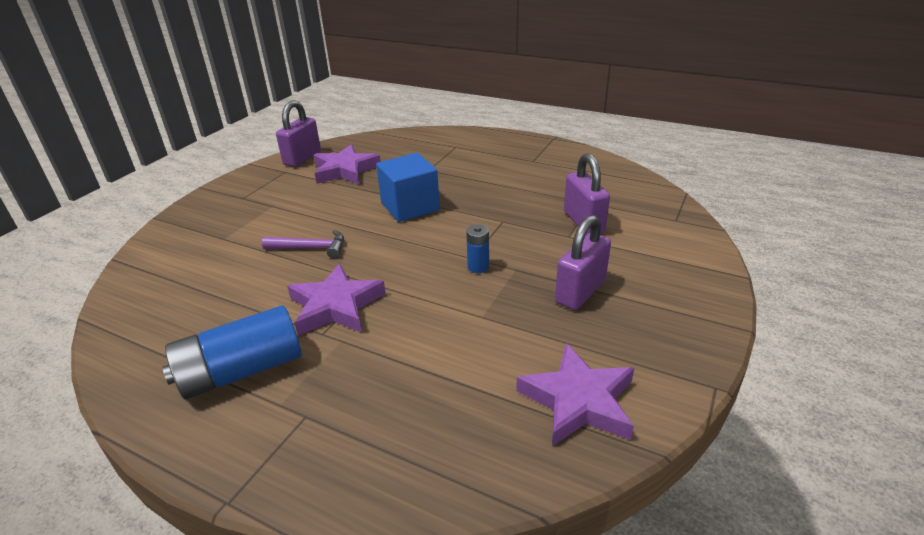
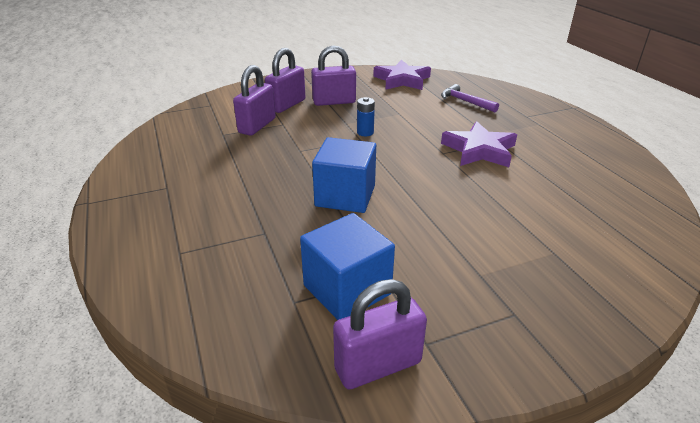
camera: 140 degrees left, 0 degrees up
(241, 371) = (557, 143): blue battery -> none
(310, 248) = (469, 198): purple hammer -> purple hammer (465, 101)
(345, 170) = (347, 289): purple star -> blue cube
(614, 258) = (287, 105): none -> purple padlock

